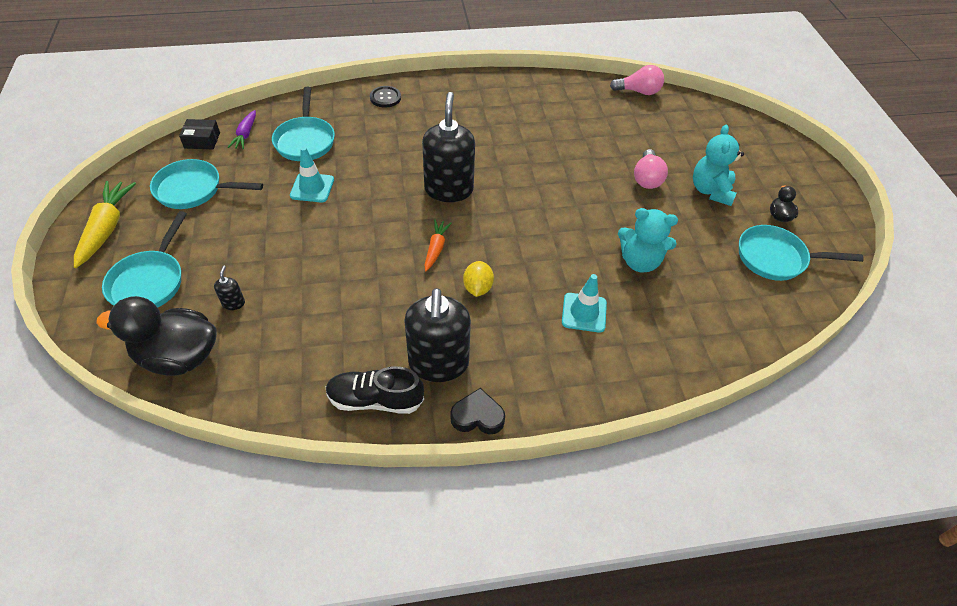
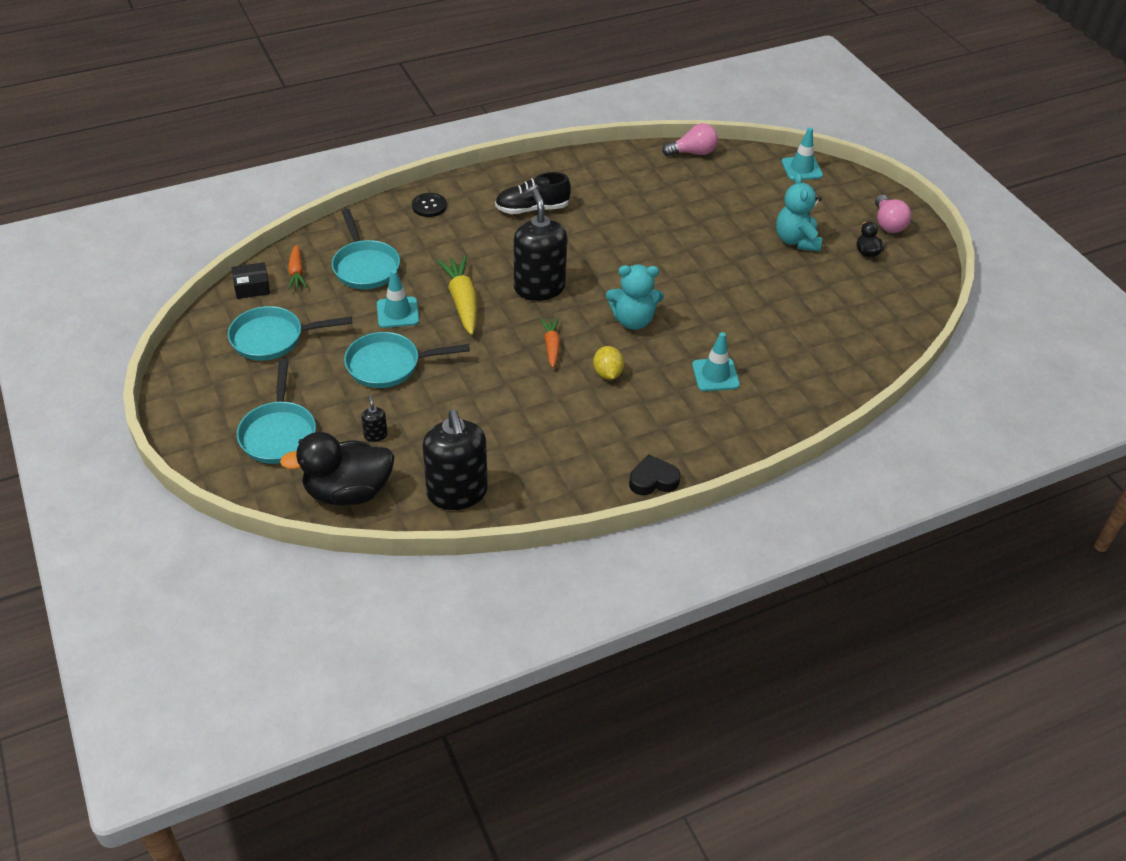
camera: 15 degrees left, 5 degrees down
(107, 228) = (202, 393): yellow carrot -> yellow carrot (462, 301)
(245, 134) = (296, 272): purple carrot -> orange carrot
(375, 400) = (554, 487): black shoe -> black shoe (532, 209)
(438, 363) = (599, 445): black soap dispenser -> black soap dispenser (457, 493)
(639, 261) = (751, 319): turquoise teddy bear -> turquoise teddy bear (633, 320)
(647, 178) = (731, 240): pink light bulb -> pink light bulb (888, 224)
(737, 123) = (801, 169): none -> turquoise traffic cone
(776, 258) = (874, 292): turquoise pan -> turquoise pan (388, 365)

